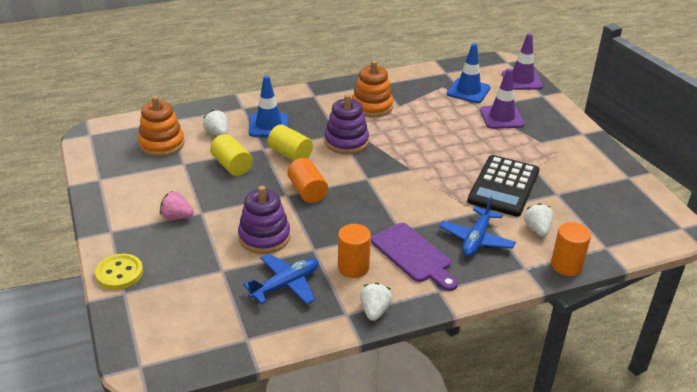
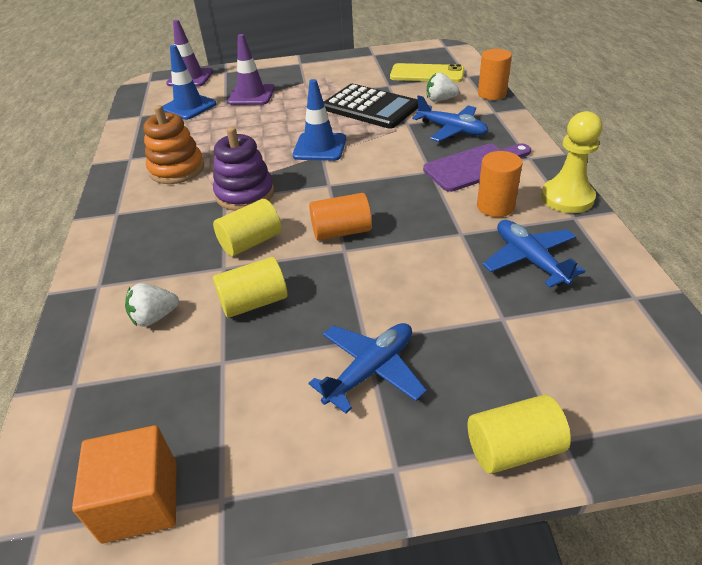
camera: 75 degrees left, 5 degrees up
(101, 157) = (140, 501): none -> orange cube
(119, 273) = (513, 448): yellow button -> yellow cylinder
(162, 144) = (146, 394): orange stacking toy -> none
(176, 217) = (370, 370): pink strawberry -> blue plane
(264, 237) = (433, 274): purple stacking toy -> none
(268, 125) = (166, 260): blue traffic cone -> blue traffic cone (319, 147)
(374, 311) = (567, 198): white strawberry -> yellow pawn
(595, 217) = (427, 74): none -> yellow phone

